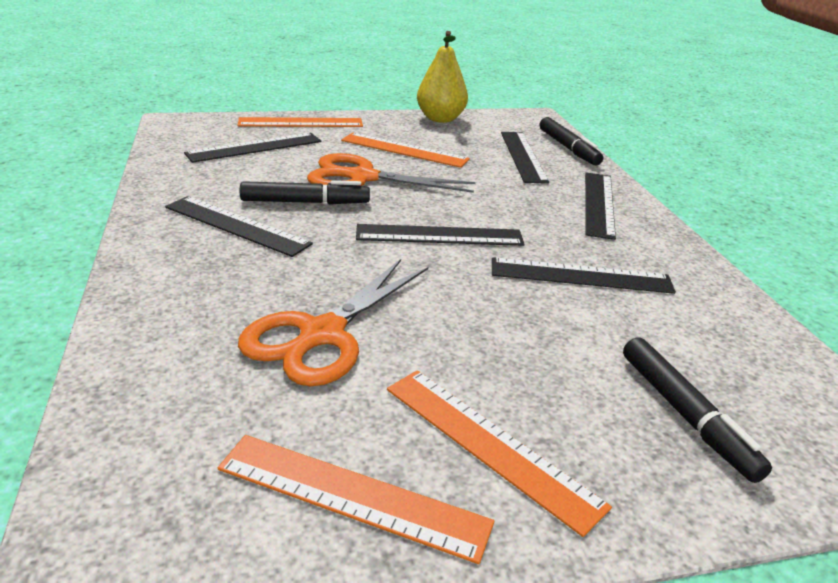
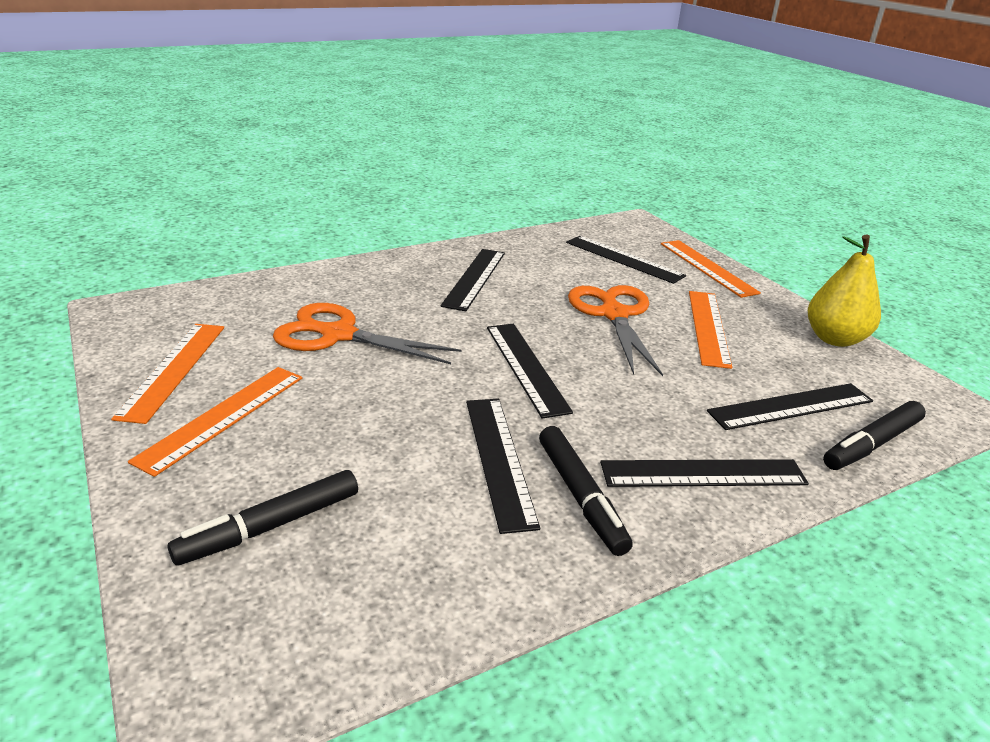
camera: 75 degrees right, 0 degrees up
(305, 202) = (537, 297): black marker -> black marker (580, 496)

